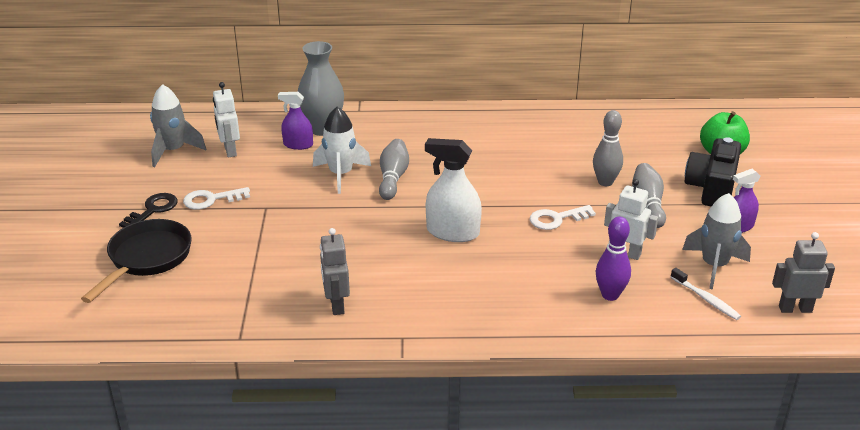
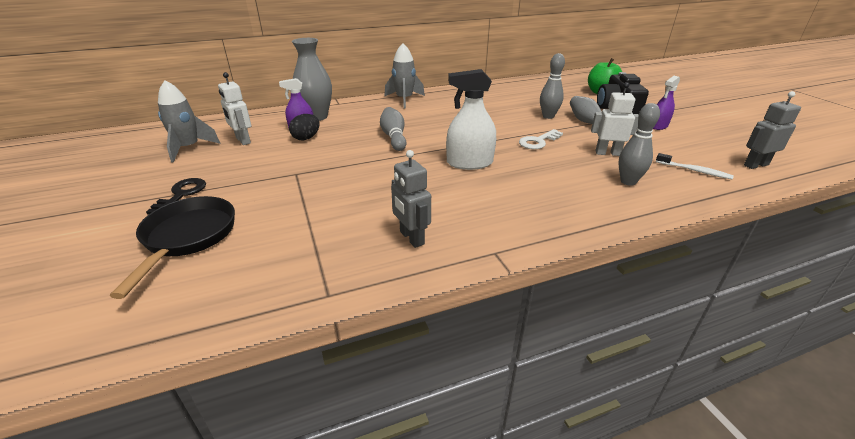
camera: 20 degrees left, 0 degrees up
(211, 200) = (240, 177): white key -> none
(297, 160) = (306, 138): none -> black egg
(341, 174) = (350, 141): white rocket -> none
(610, 295) = (628, 181): purple bowling pin -> grey bowling pin
(714, 266) = (673, 150): grey rocket -> grey rocket (404, 100)

